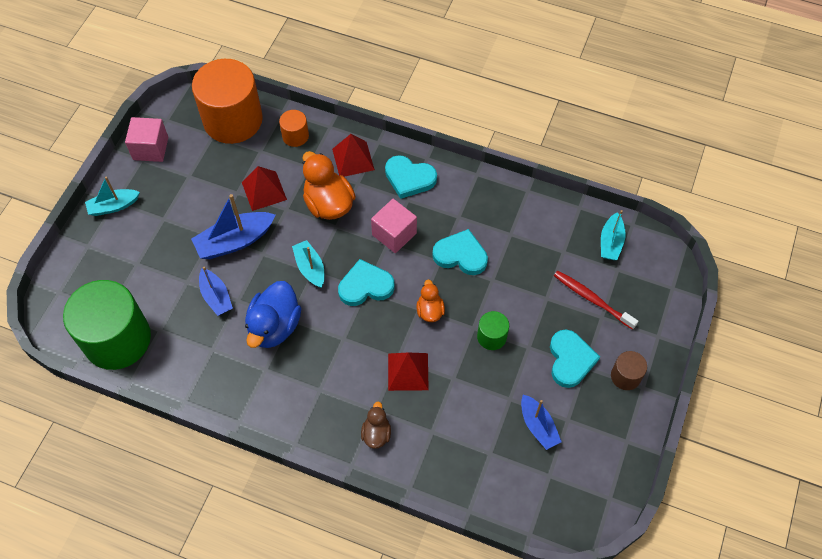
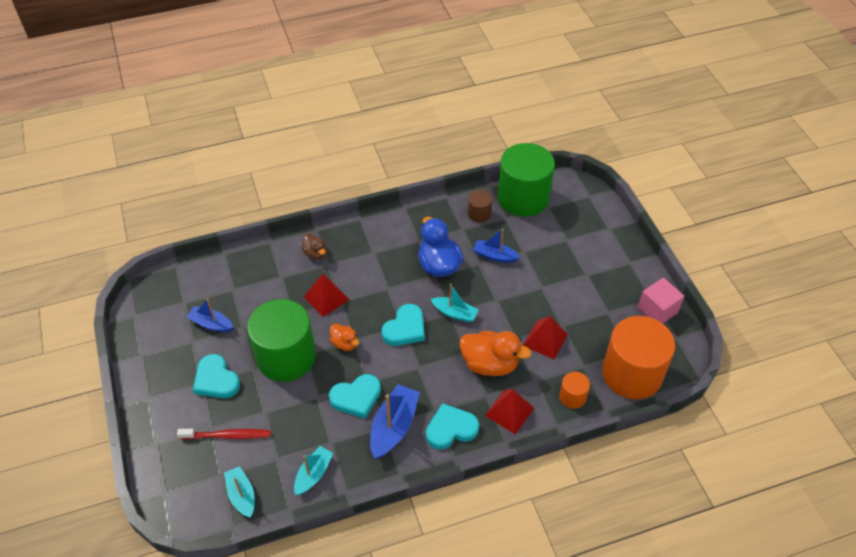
camera: 140 degrees right, 10 degrees down
(113, 206) = (627, 259): turquoise boat -> turquoise boat (313, 474)
(235, 241) = (523, 294): blue boat -> blue boat (394, 427)
(394, 234) = (420, 377): pink cube -> none
(491, 337) = (286, 357): green cylinder -> green cylinder, size x2.26
(625, 376) = (166, 396): brown cylinder -> brown cylinder (479, 214)

